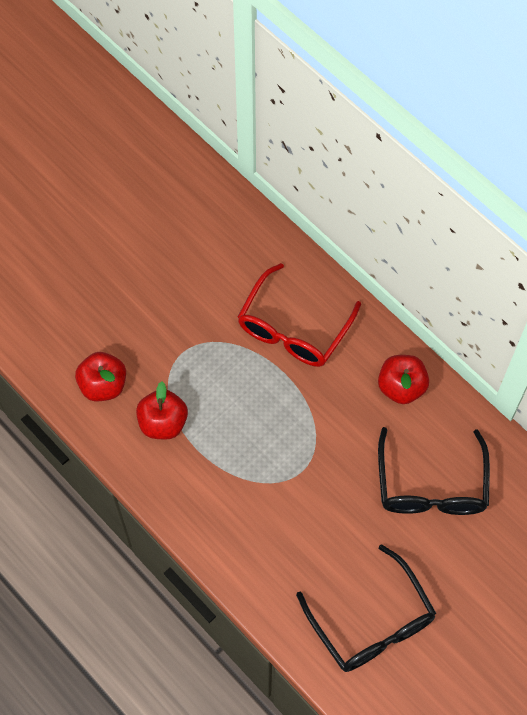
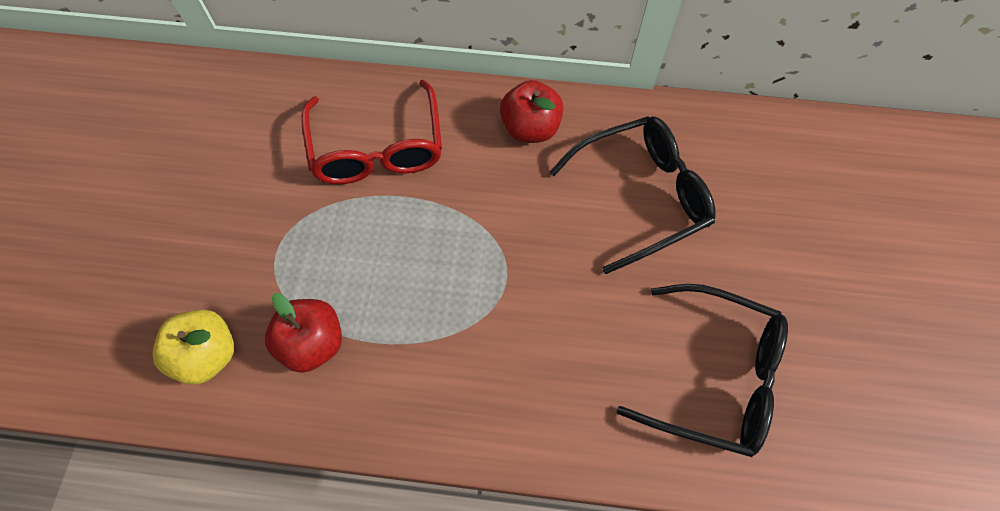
camera: 40 degrees left, 0 degrees up
(103, 385) = (207, 355): red apple -> yellow apple
(431, 485) = (641, 196): black glasses -> black glasses turned 75 degrees counterclockwise

